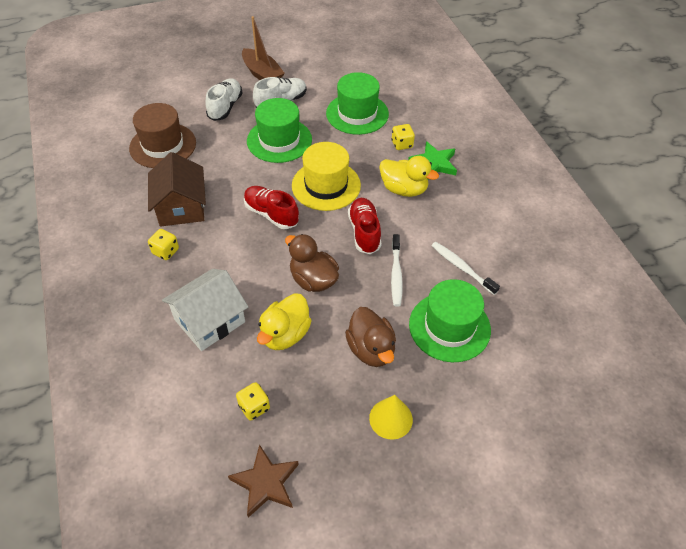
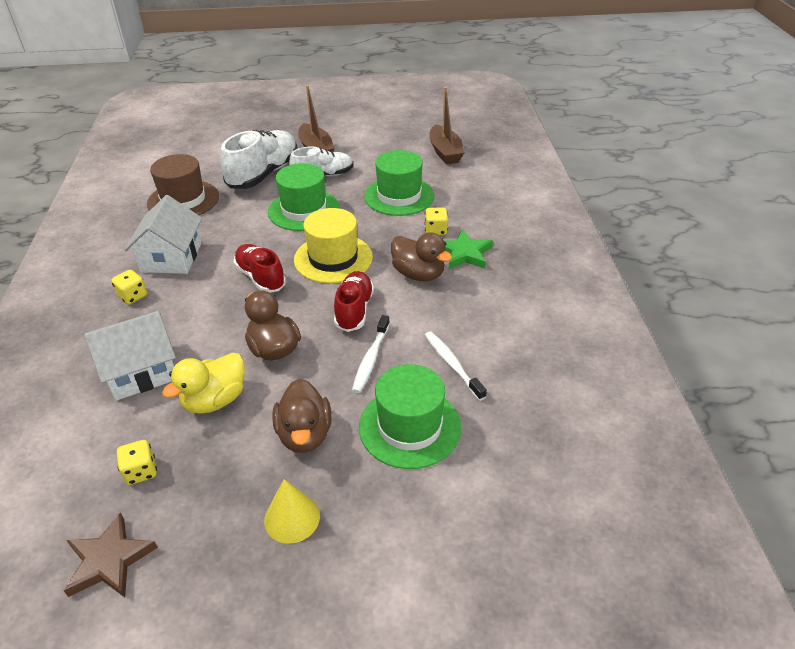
camera: 15 degrees right, 10 degrees down
(181, 207) = (171, 257): brown house -> white house
(225, 107) = (263, 174): white shoe -> white shoe, size x1.56
(379, 62) = (445, 152): none -> brown boat
(404, 189) = (418, 274): yellow duck -> brown duck

